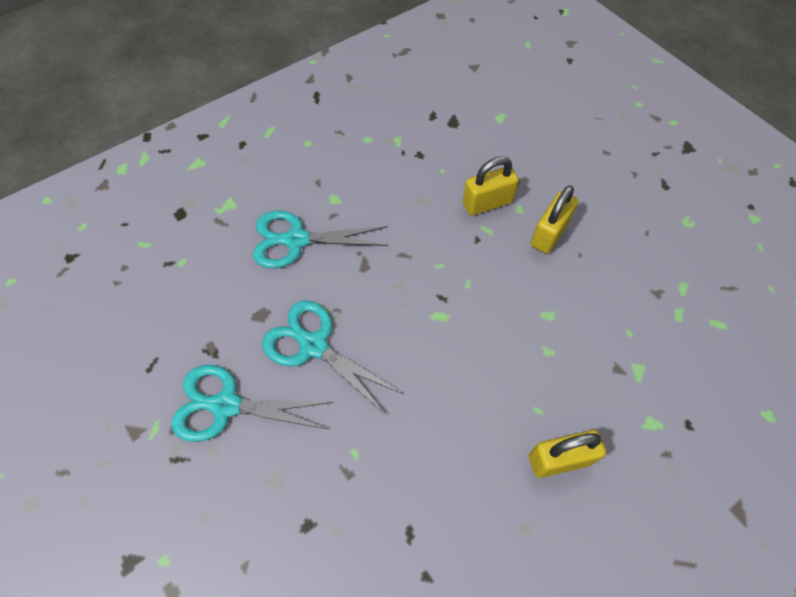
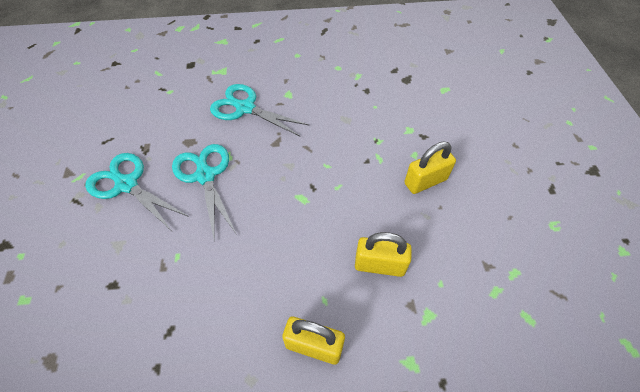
camera: 30 degrees right, 5 degrees down
(487, 203) = (392, 140): yellow padlock -> yellow padlock (379, 265)

